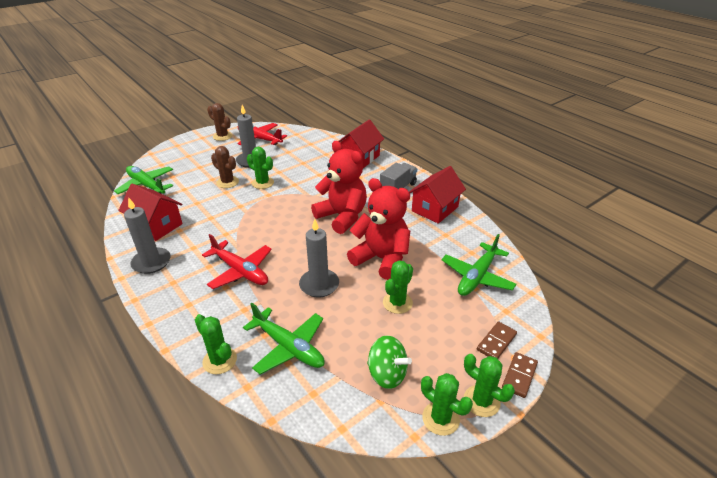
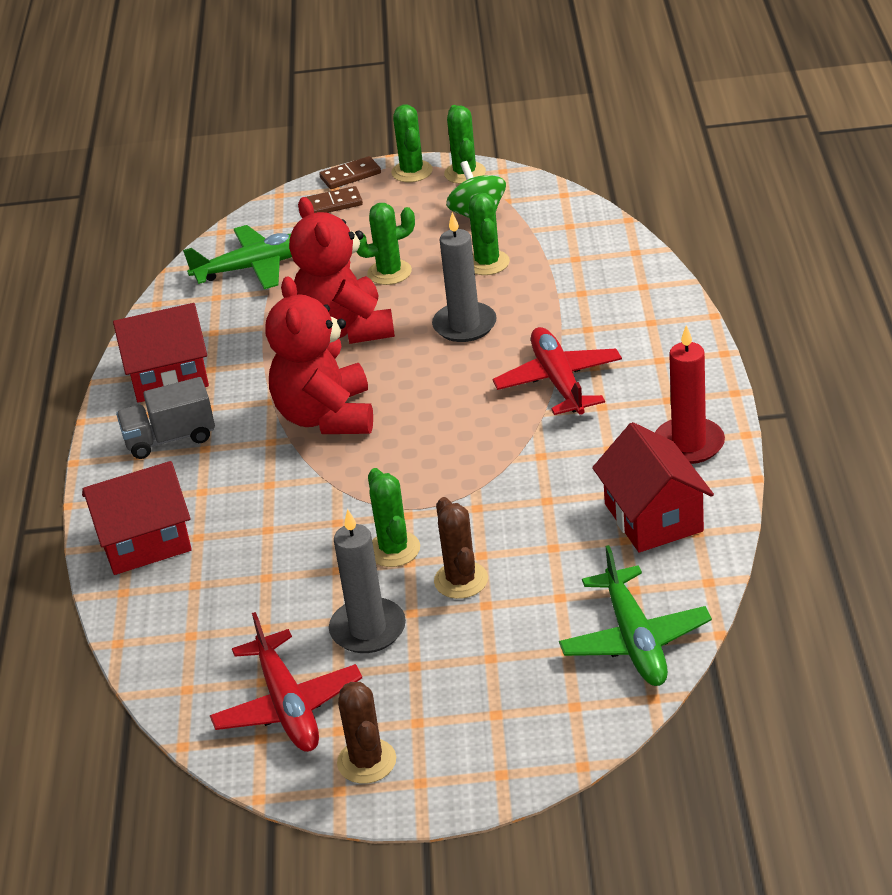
camera: 140 degrees left, 0 degrees up
(151, 262) = (689, 444): grey candle -> red candle
(220, 360) = (652, 283): green cactus -> green cactus (487, 263)
(288, 347) = (563, 271): green plane -> none

